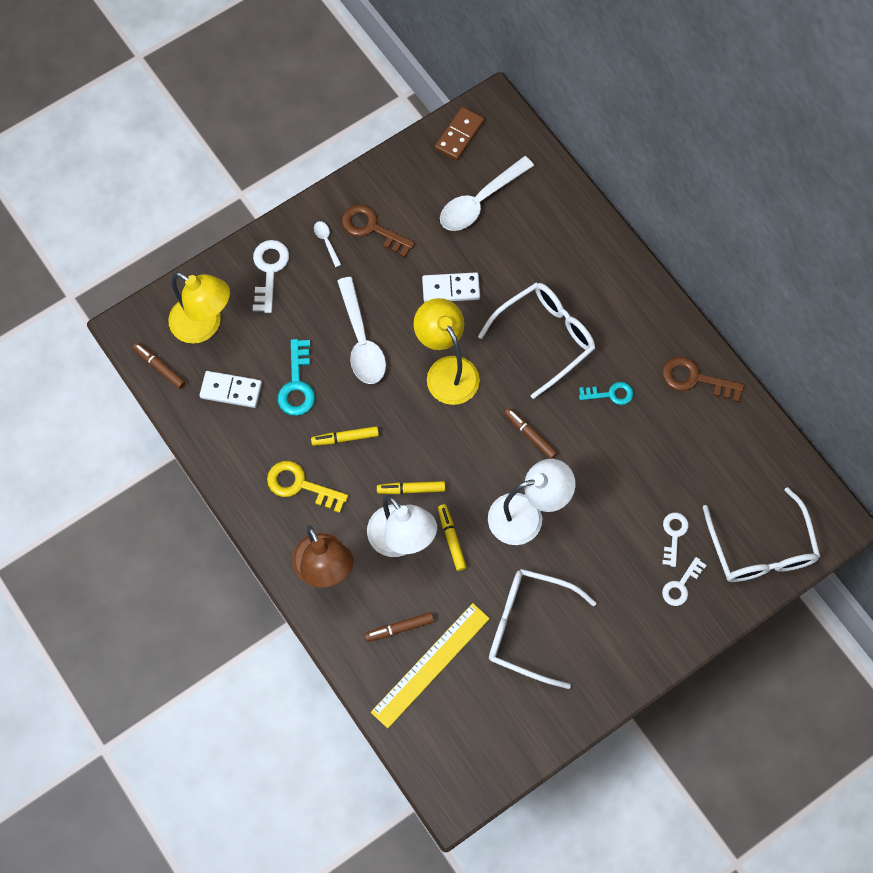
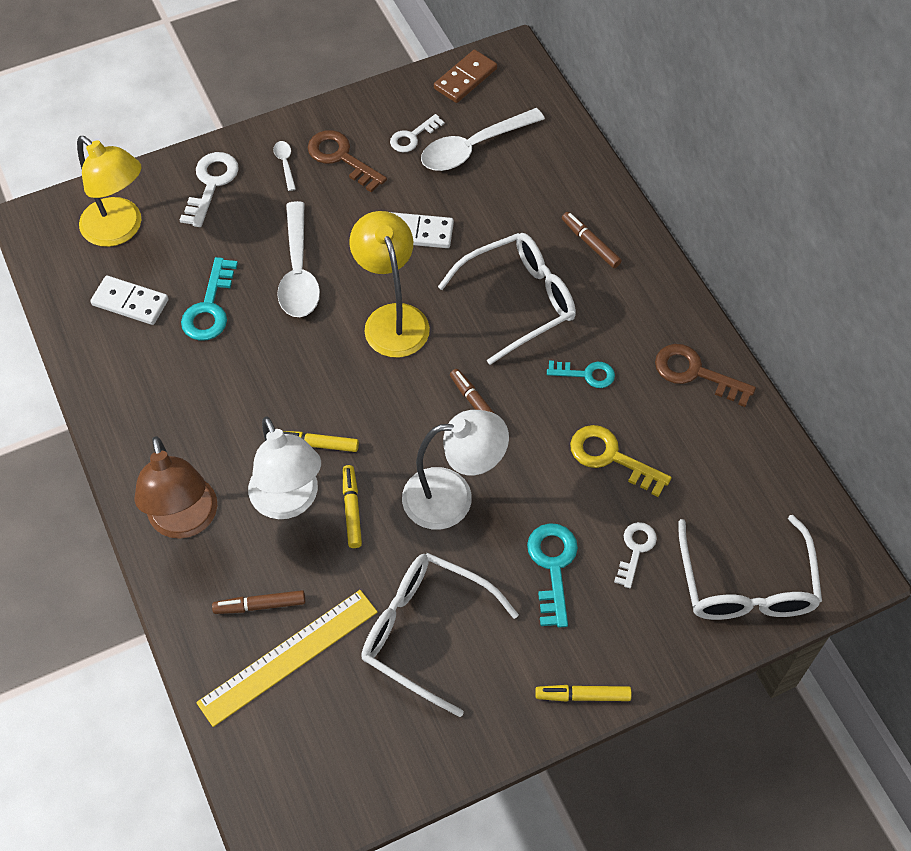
camera: 10 degrees right, 10 degrees down
(160, 367) = (55, 266): brown marker -> brown marker (590, 244)
(300, 485) = (182, 418): yellow key -> yellow key (611, 457)
(345, 438) = (251, 374): yellow marker -> yellow marker (583, 696)
(614, 559) = (553, 566): none -> turquoise key
(681, 585) = (633, 612): white key -> white key (412, 137)

